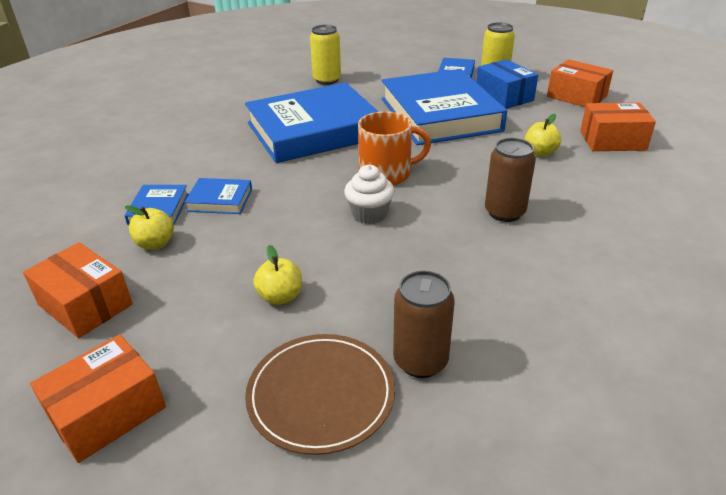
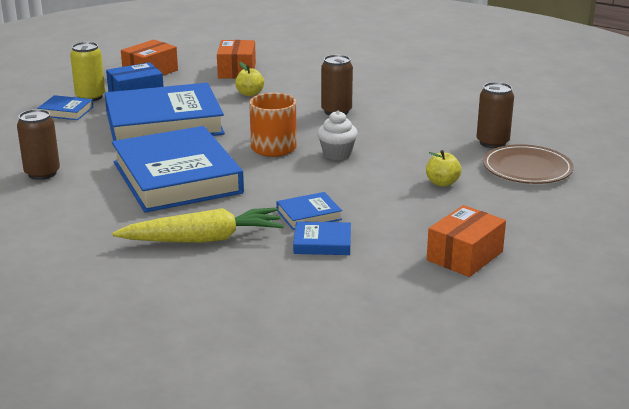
camera: 90 degrees left, 10 degrees down
(107, 412) = (564, 230): orange box -> none
(155, 243) = (379, 237): yellow apple -> none
(191, 151) = (203, 239): none -> yellow carrot
(220, 200) = (309, 215): blue book -> blue book turned 60 degrees clockwise
(327, 80) = (42, 173): yellow can -> brown can

